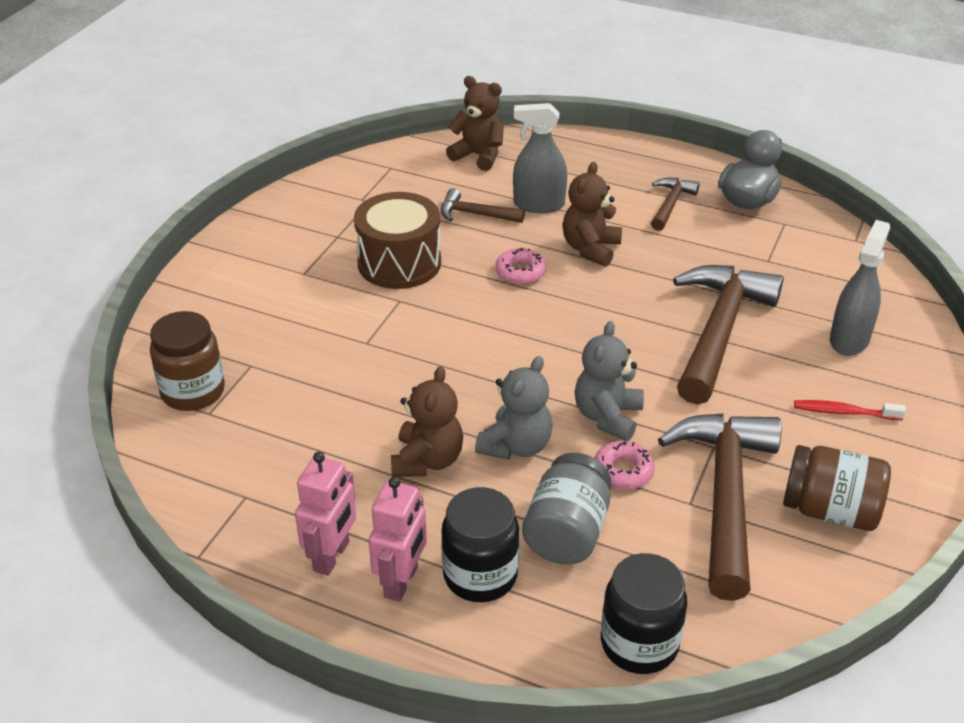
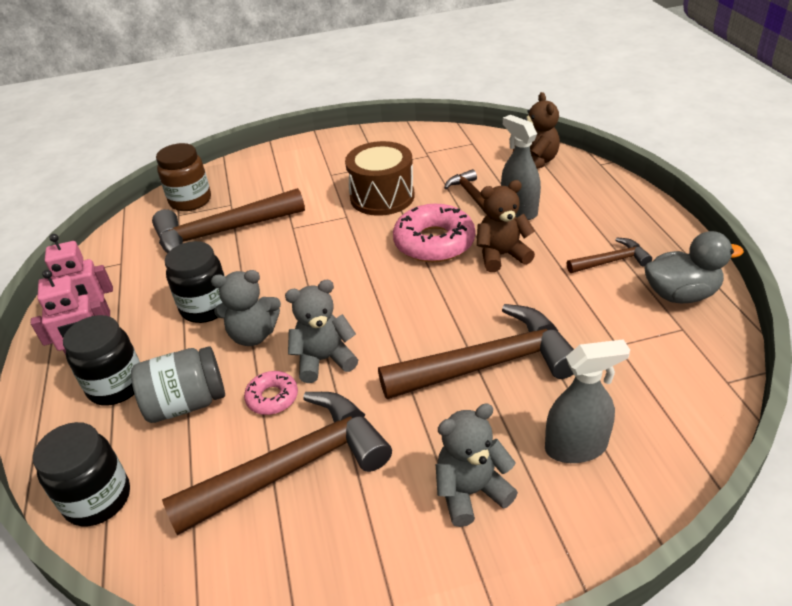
camera: 55 degrees right, 0 degrees up
(301, 395) = (221, 233): none -> brown hammer
(427, 460) = (206, 307): brown teddy bear -> black jar
(520, 272) = (434, 242): pink donut -> pink donut, size x1.92
(830, 510) = (332, 544): brown jar -> none
(844, 412) = (471, 492): red toothbrush -> grey teddy bear

